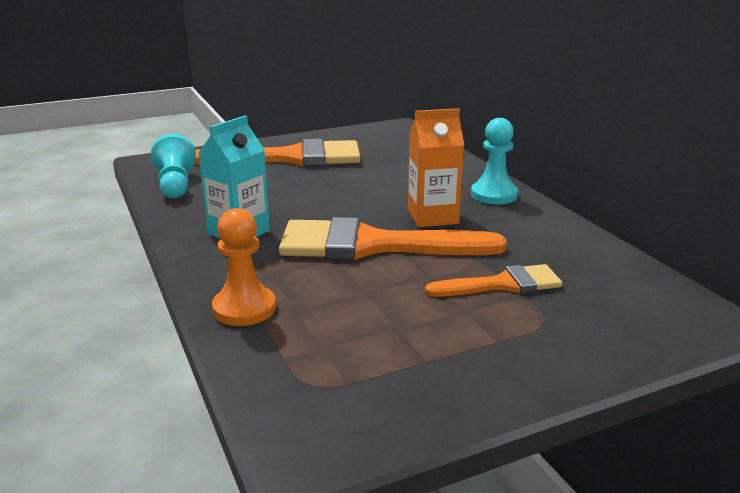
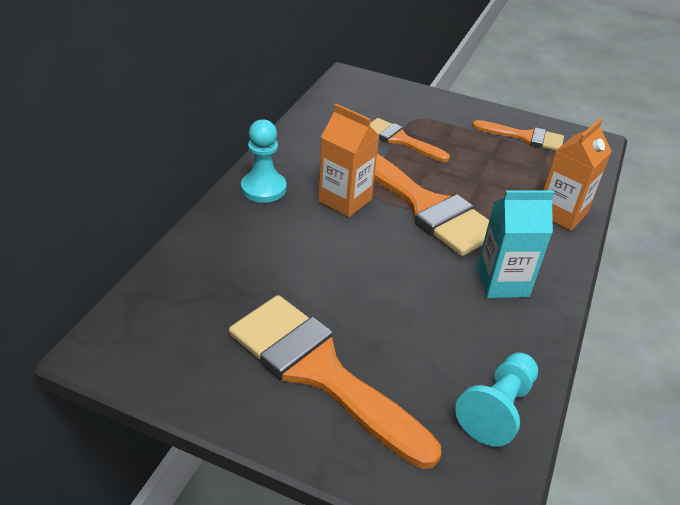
camera: 135 degrees left, 15 degrees up
(244, 308) = (561, 213): orange pawn -> orange carton
(402, 382) = (524, 137): none -> orange brush

